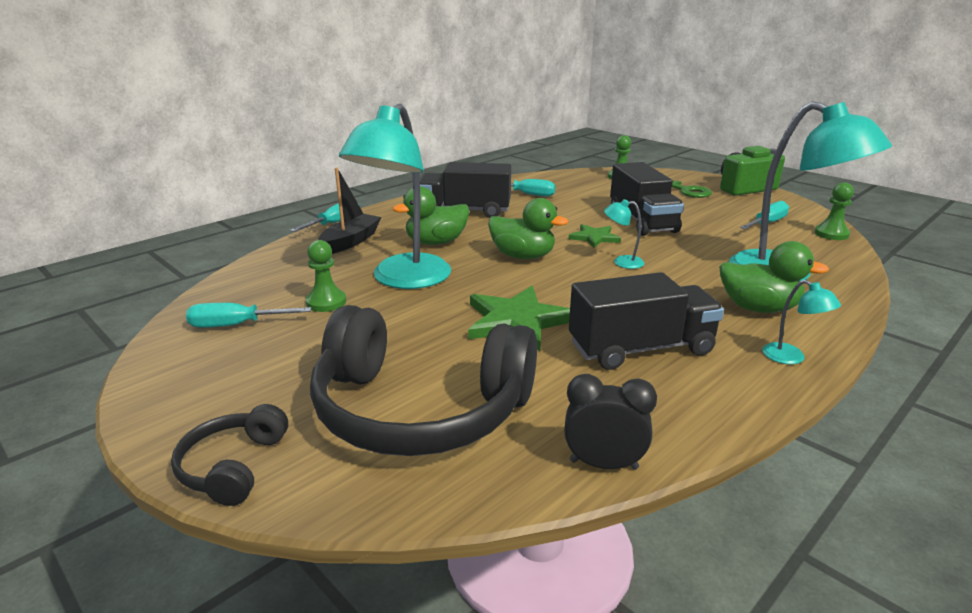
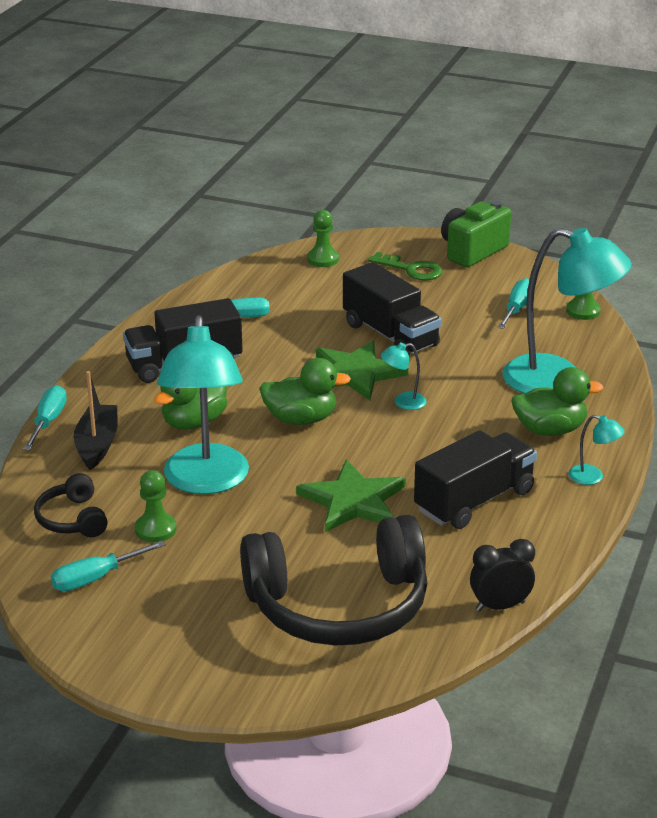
camera: 25 degrees left, 5 degrees up
(233, 466) = (241, 689): black headphones -> black headphones (72, 519)
(594, 237) = (356, 373): green star -> green star, size x1.71

